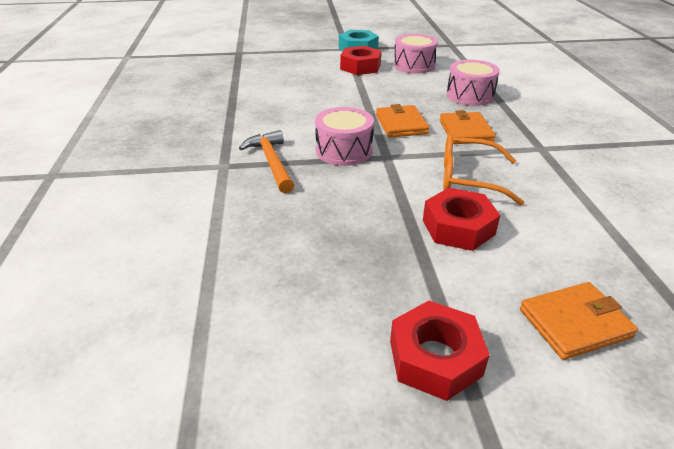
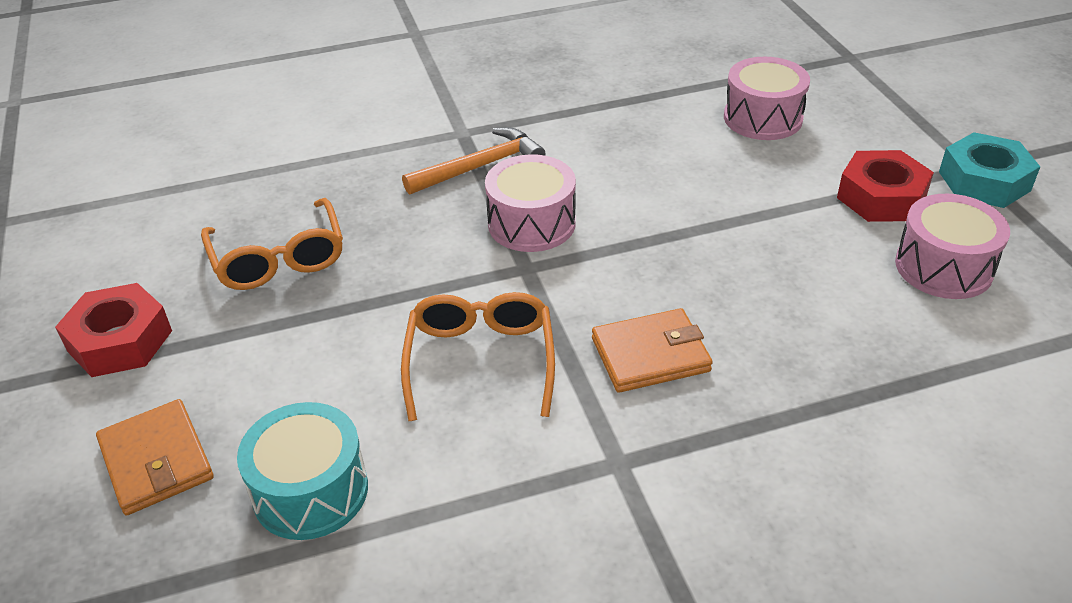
camera: 80 degrees right, 5 degrees up
(345, 258) = (279, 259): none -> orange glasses
(401, 124) = (645, 273): orange wallet -> none
(458, 227) = (347, 352): red nut -> none
(470, 95) = (824, 358): pink drum -> pink drum (762, 118)
(584, 246) = (310, 491): none -> turquoise drum

